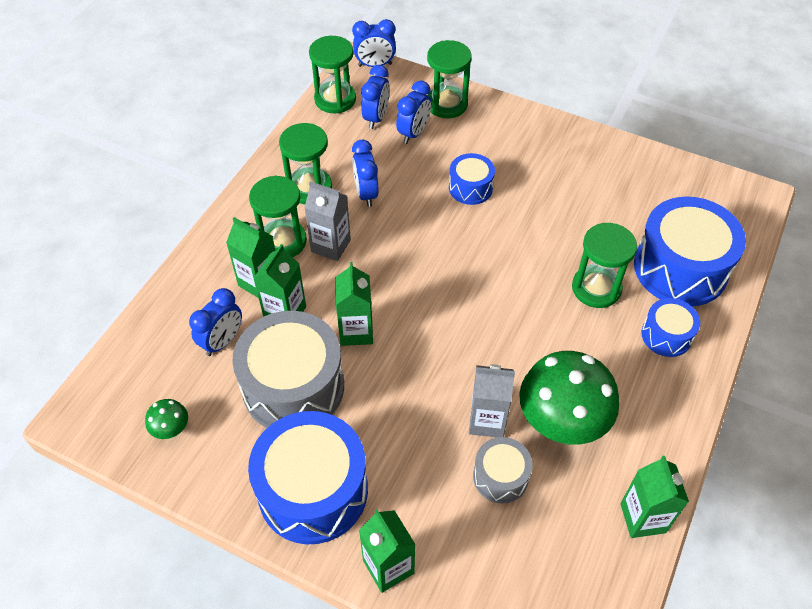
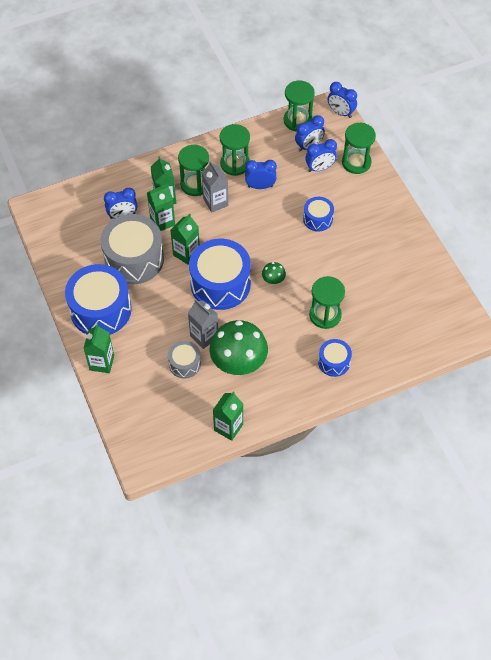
camera: 40 degrees right, 5 degrees up
(171, 428) = (67, 240): green mushroom -> green mushroom (273, 279)
(366, 194) = (260, 186): blue clock -> blue clock turned 60 degrees clockwise
(680, 268) = (381, 336): blue drum -> blue drum (220, 284)

